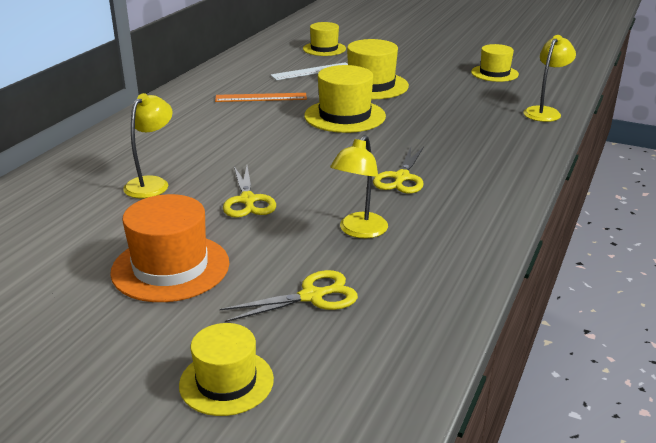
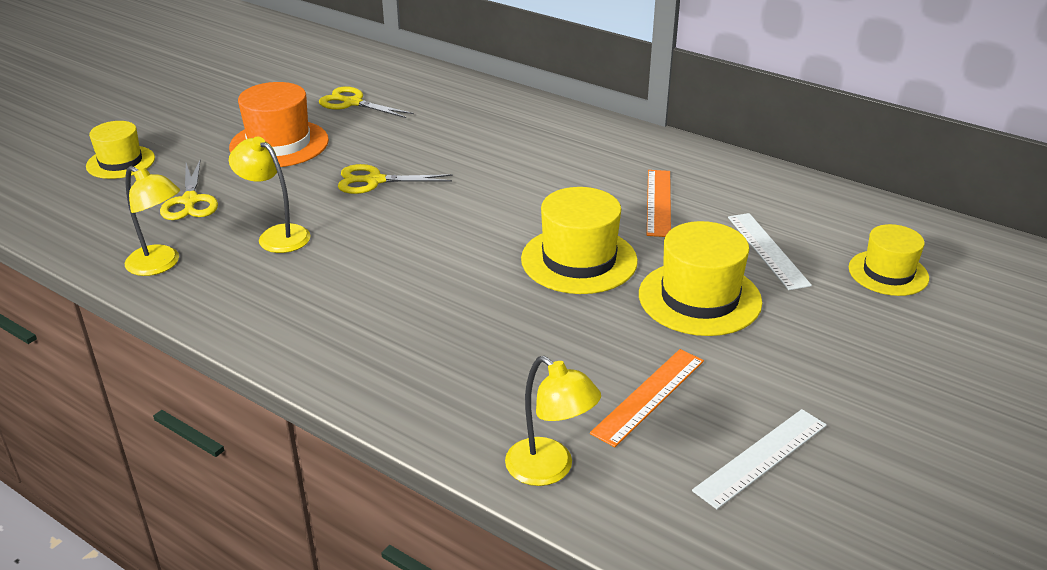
camera: 100 degrees right, 5 degrees up
(152, 183) = (436, 135): yellow lamp -> yellow lamp (160, 265)
(401, 178) = (376, 278): yellow scissors -> yellow scissors (352, 103)
(469, 94) = (648, 396): none -> orange ruler
(494, 73) = (761, 457): yellow hat -> white ruler

